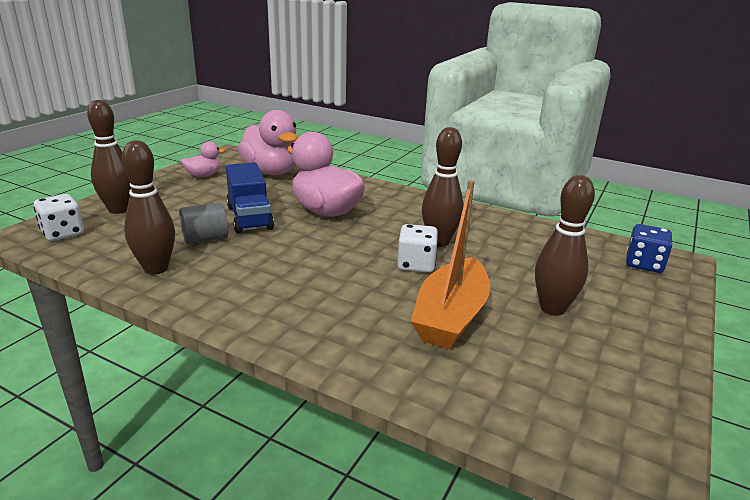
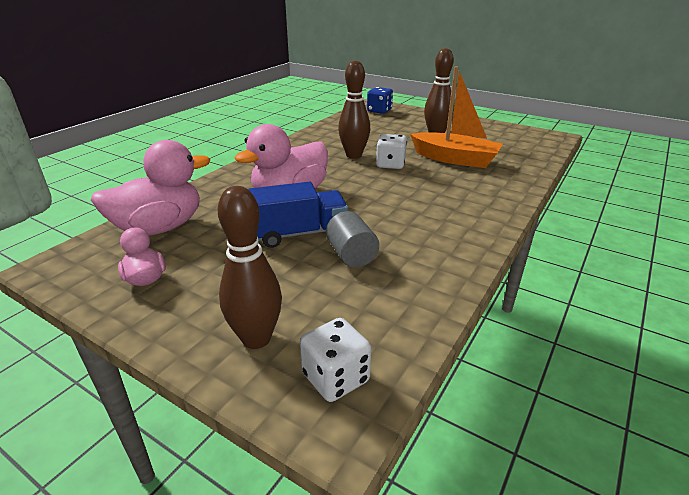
camera: 85 degrees left, 5 degrees up
(156, 268) = (421, 277): brown bowling pin -> none

